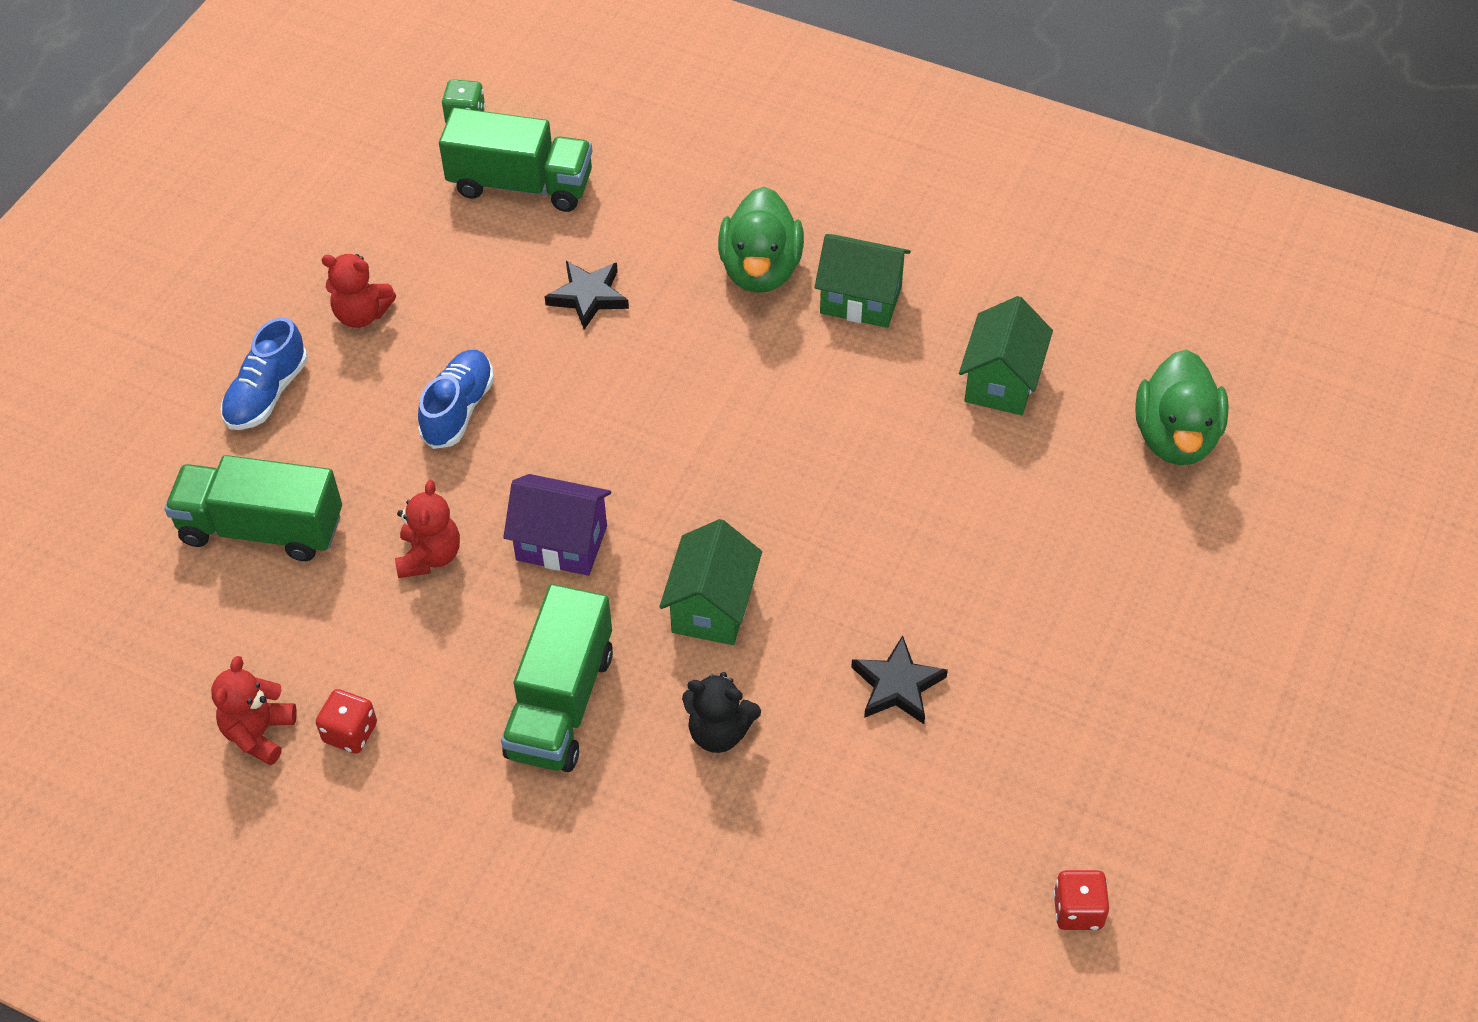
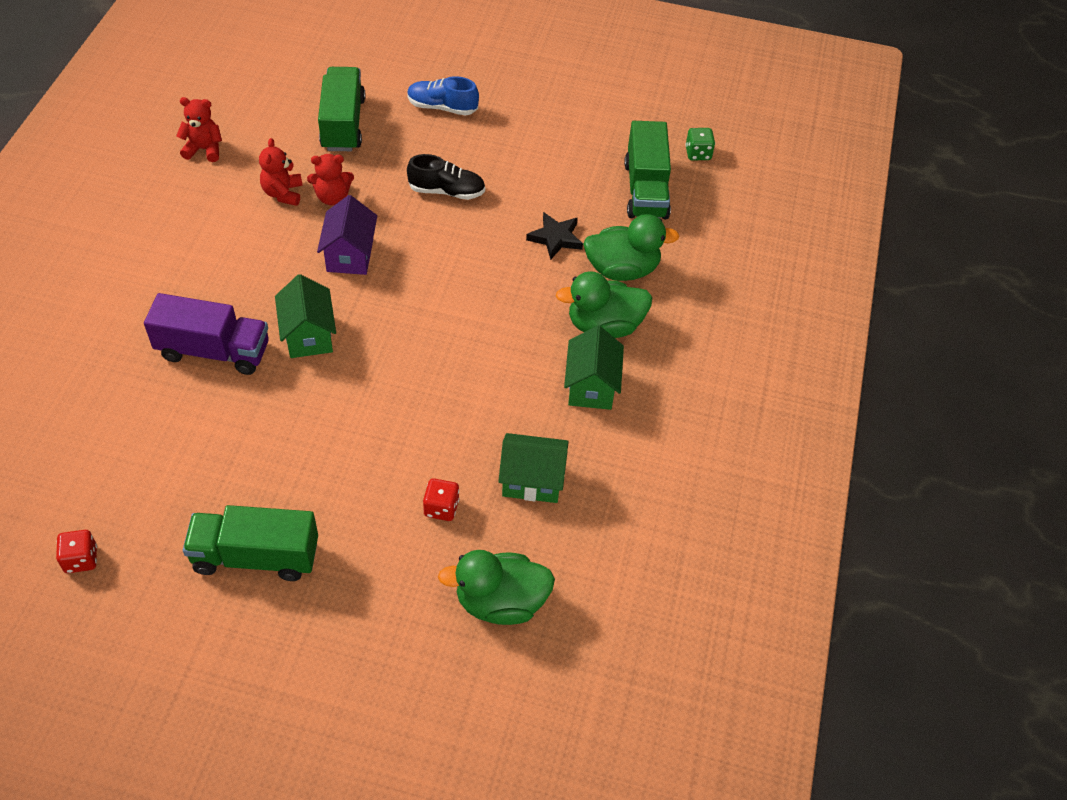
camera: 75 degrees right, 0 degrees up
(350, 733) = (206, 185): red dice -> red dice (441, 508)
(362, 314) = (513, 135): red teddy bear -> red teddy bear (283, 193)
(458, 409) = (447, 191): blue shoe -> black shoe
(560, 703) = (231, 272): green truck -> green truck (256, 556)
(665, 235) = (622, 269): none -> green duck
(712, 607) = (309, 335): green house -> green house turned 75 degrees clockwise
(719, 732) = (214, 351): black teddy bear -> purple truck
(897, 685) = (255, 441): black star -> none

